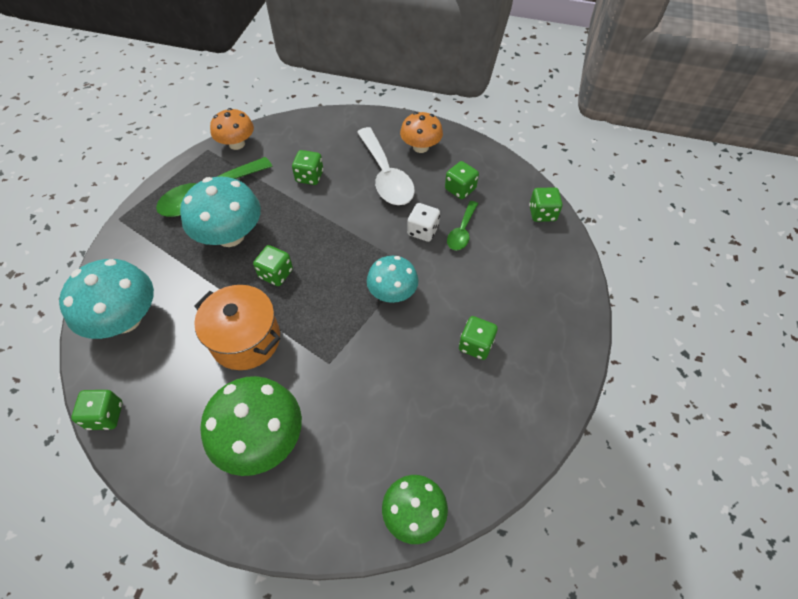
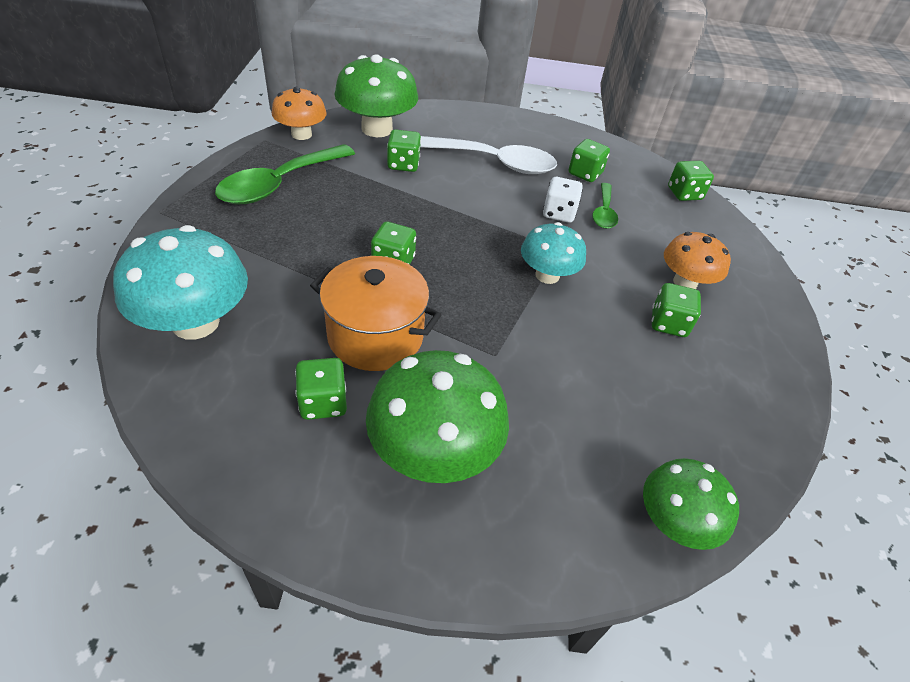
camera: 15 degrees left, 10 degrees down
(105, 415) = (191, 443): green dice -> green dice (323, 402)
(230, 235) = (320, 224): turquoise mushroom -> none
(298, 138) = (377, 129): none -> green mushroom
(386, 176) = (495, 162): white spoon -> white spoon turned 45 degrees counterclockwise
(420, 147) = (524, 136): orange mushroom -> orange mushroom (685, 282)

